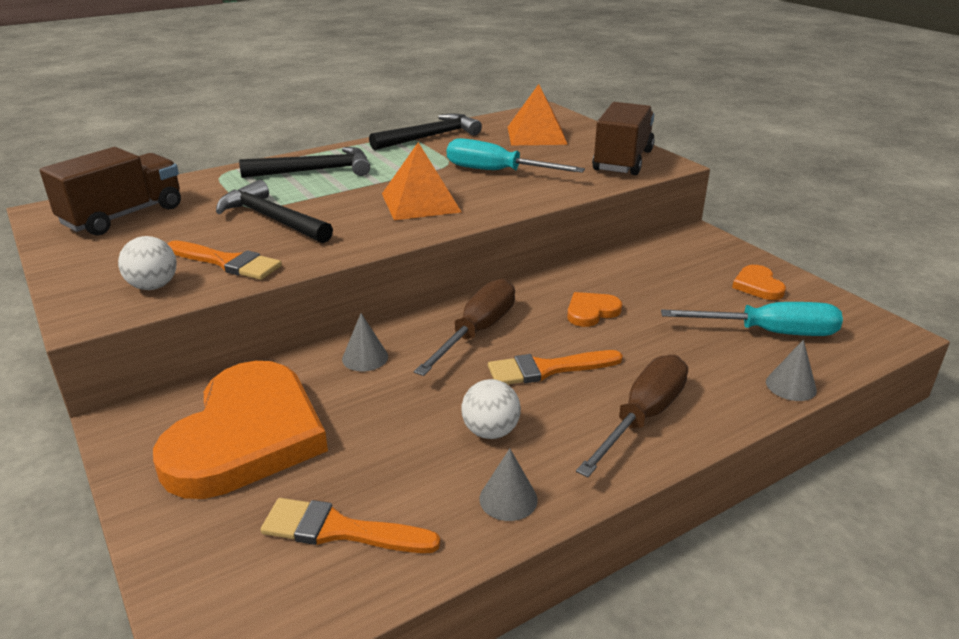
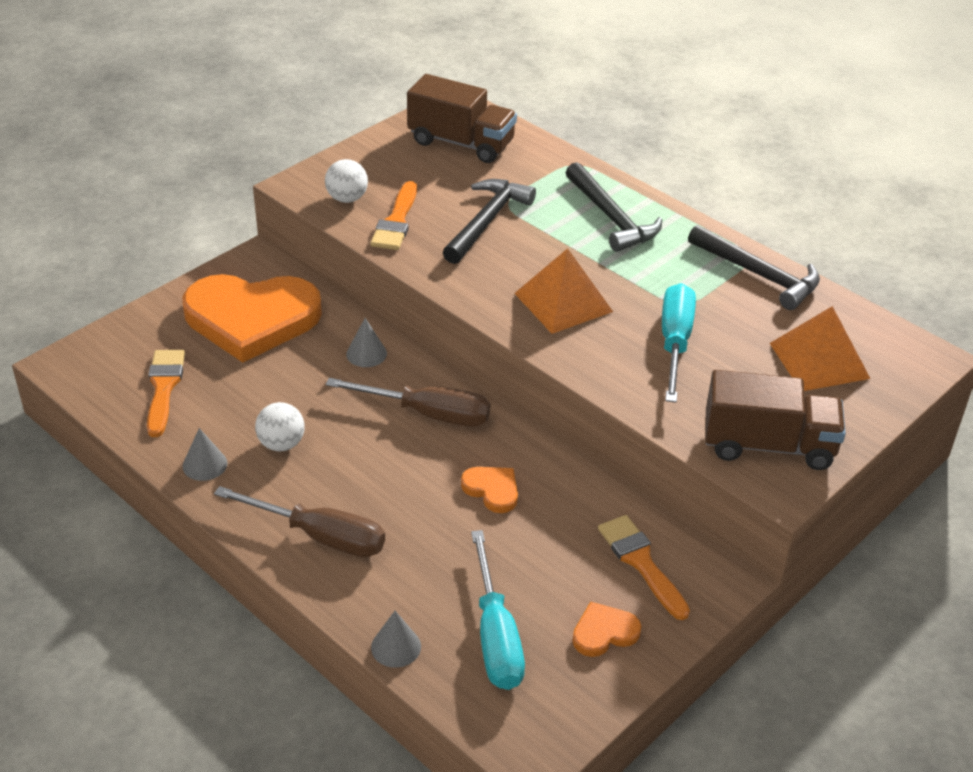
camera: 75 degrees right, 10 degrees up
(547, 369) = (379, 468): orange brush -> orange brush (641, 562)

